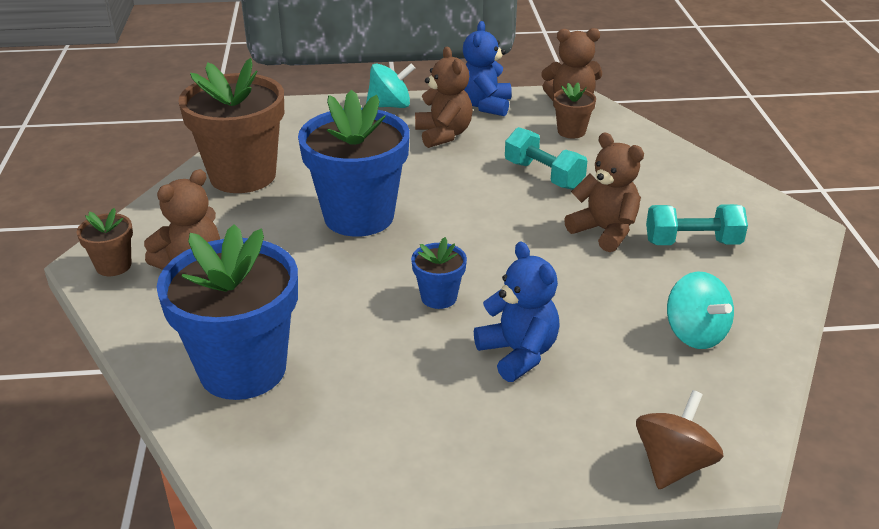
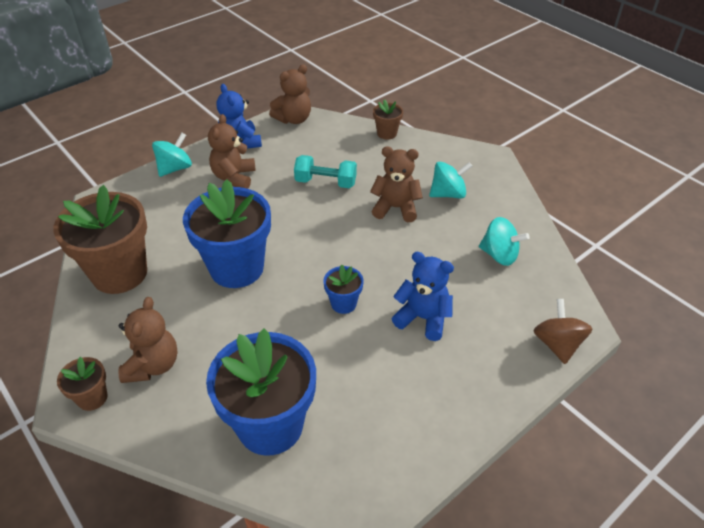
camera: 35 degrees left, 10 degrees up
(443, 134) = (234, 177): brown teddy bear -> brown teddy bear turned 120 degrees counterclockwise
(571, 131) = (313, 142): brown flower pot -> brown flower pot (387, 133)
(692, 242) = (448, 194): turquoise dumbbell -> turquoise spinning top

